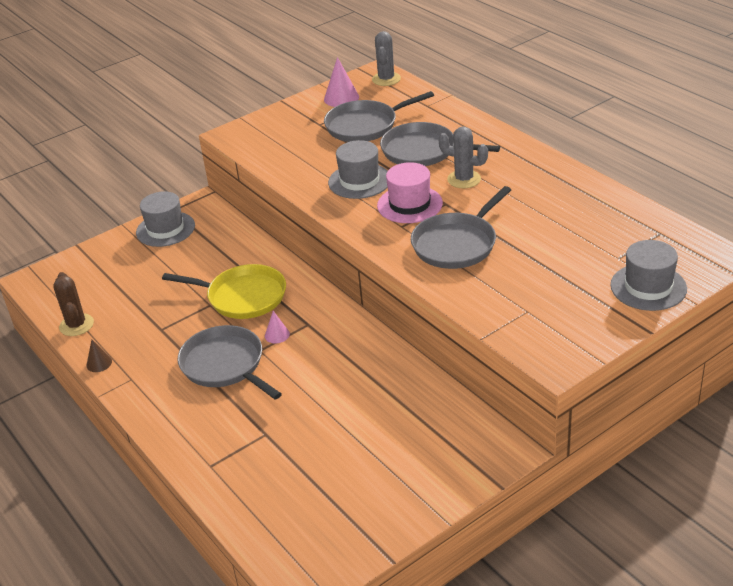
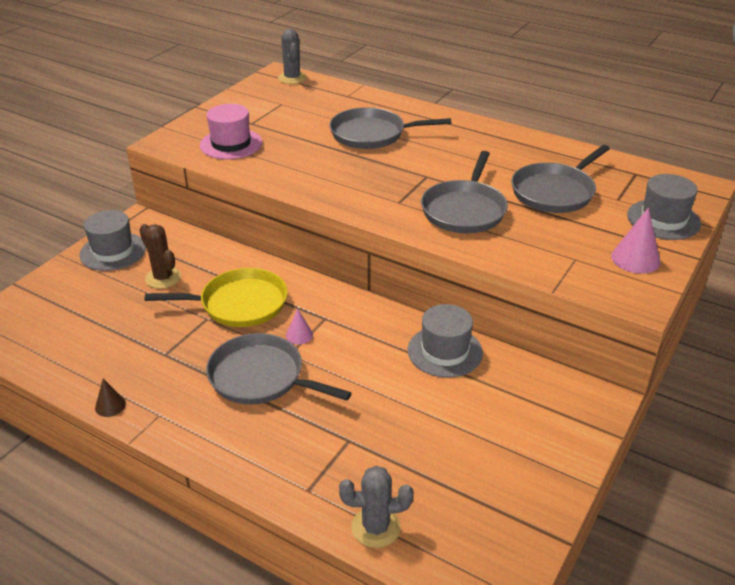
camera: 25 degrees left, 0 degrees up
(76, 325) = (59, 369): brown cactus -> brown cactus (163, 278)
(341, 98) = (258, 98): pink cone -> pink cone (635, 259)
(359, 181) = (328, 168): grey hat -> grey hat (445, 351)
(365, 125) = (299, 119): grey pan -> grey pan (555, 192)
(409, 204) = (393, 182): pink hat -> pink hat (231, 144)
(464, 179) = (429, 153): grey cactus -> grey cactus (376, 527)

